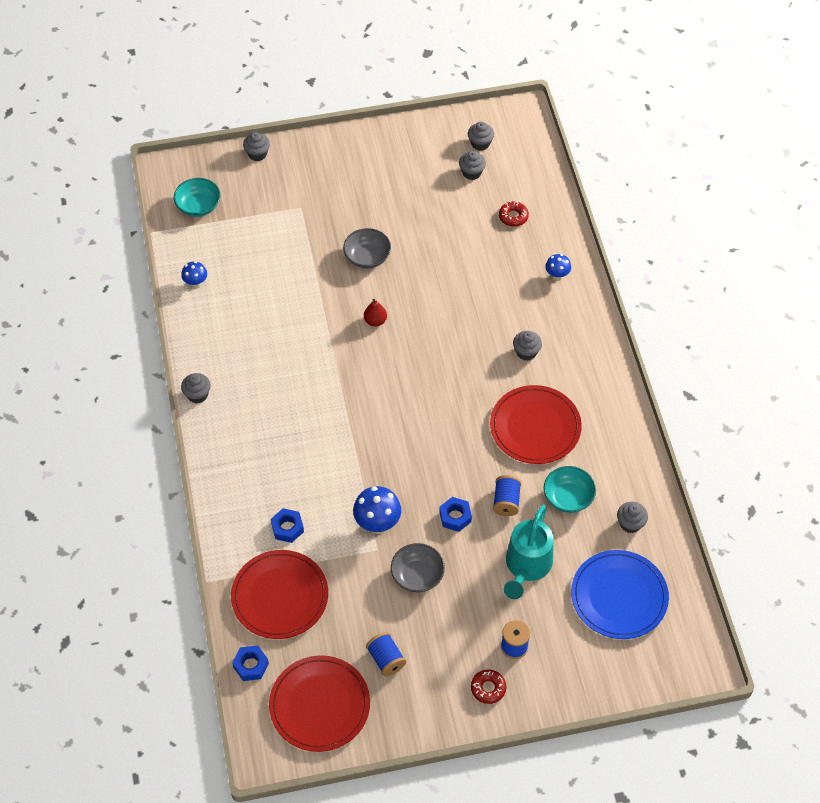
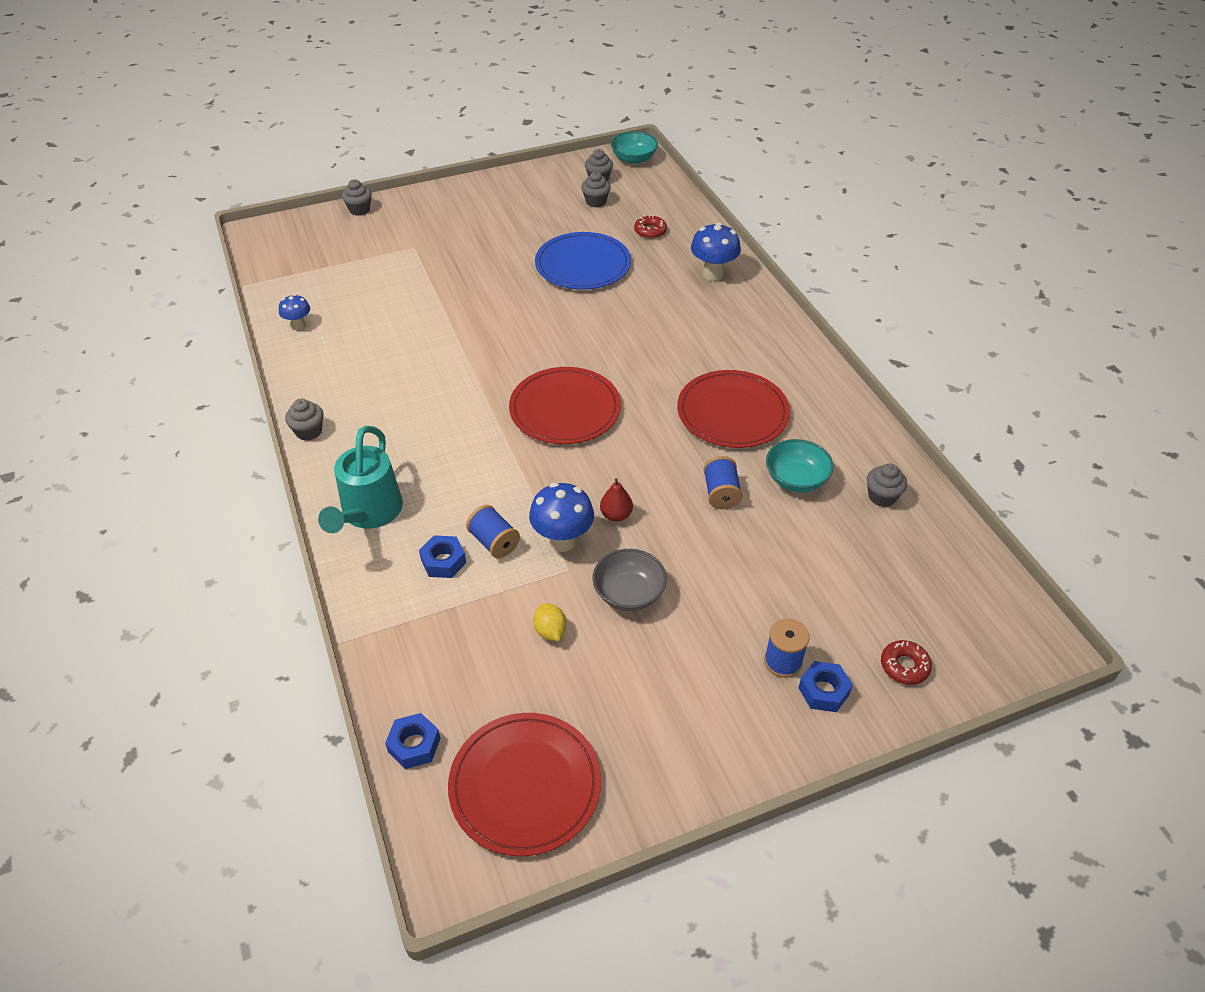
camera: 10 degrees left, 10 degrees down
(198, 206) = (297, 258): turquoise bowl -> turquoise bowl (633, 159)
(280, 596) = (444, 646): red plate -> red plate (565, 409)
(355, 597) = (550, 631): none -> yellow lemon
(367, 257) = (497, 281): grey bowl -> none
(375, 321) = (517, 335): red pear -> red pear (616, 515)
(386, 659) = (609, 706): blue spool -> blue spool (494, 542)
(455, 517) = (661, 519): blue nut -> blue nut (823, 691)
(488, 688) = (763, 722): red donut -> red donut (904, 666)
(526, 352) = (700, 344): grey cupcake -> none
(526, 566) = (769, 562): turquoise watering can -> turquoise watering can (369, 513)
(557, 276) = (713, 274): blue mushroom -> blue mushroom, size x1.69
(619, 596) = (899, 580): blue plate -> blue plate (583, 265)

